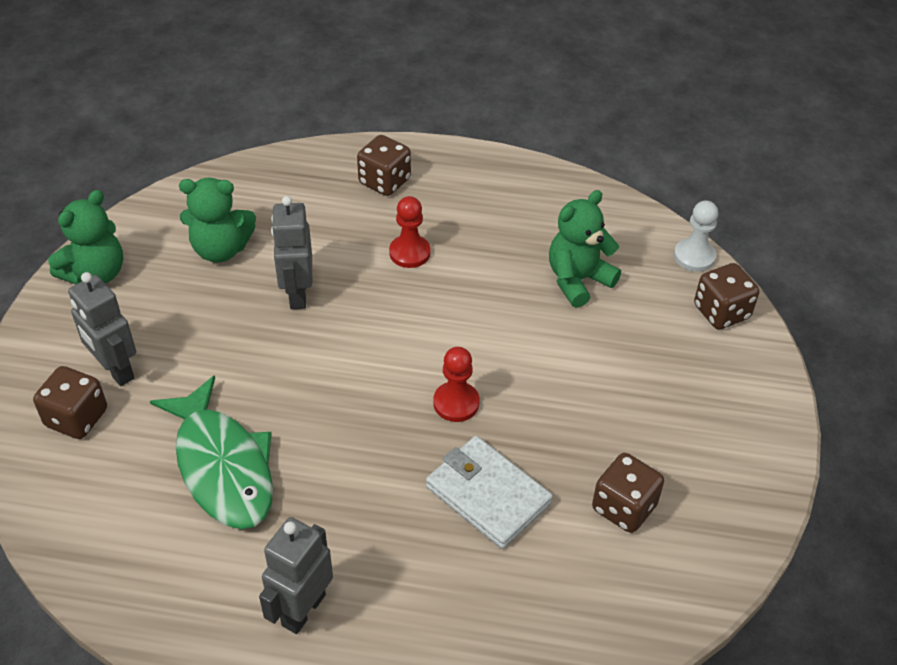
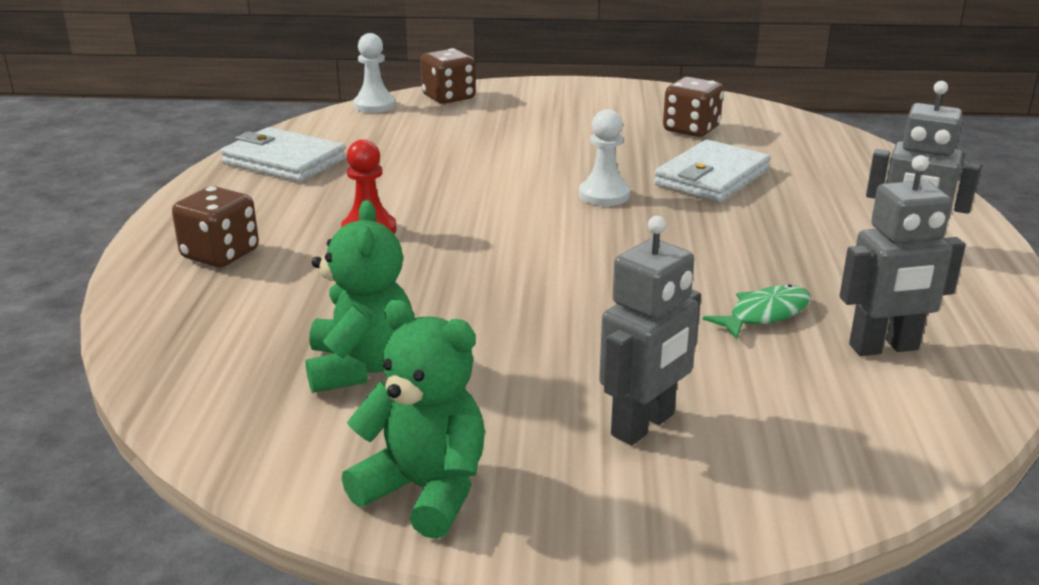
camera: 95 degrees left, 20 degrees down
(76, 418) = (752, 445): brown dice -> none
(222, 466) = (765, 314): green fish -> green fish, size x0.49
(297, 294) = (453, 296): grey robot -> grey robot (884, 348)
(456, 403) = (604, 195): red pawn -> white pawn
(552, 203) = (284, 161): none -> white wallet
(578, 280) = (411, 148): green teddy bear -> none

